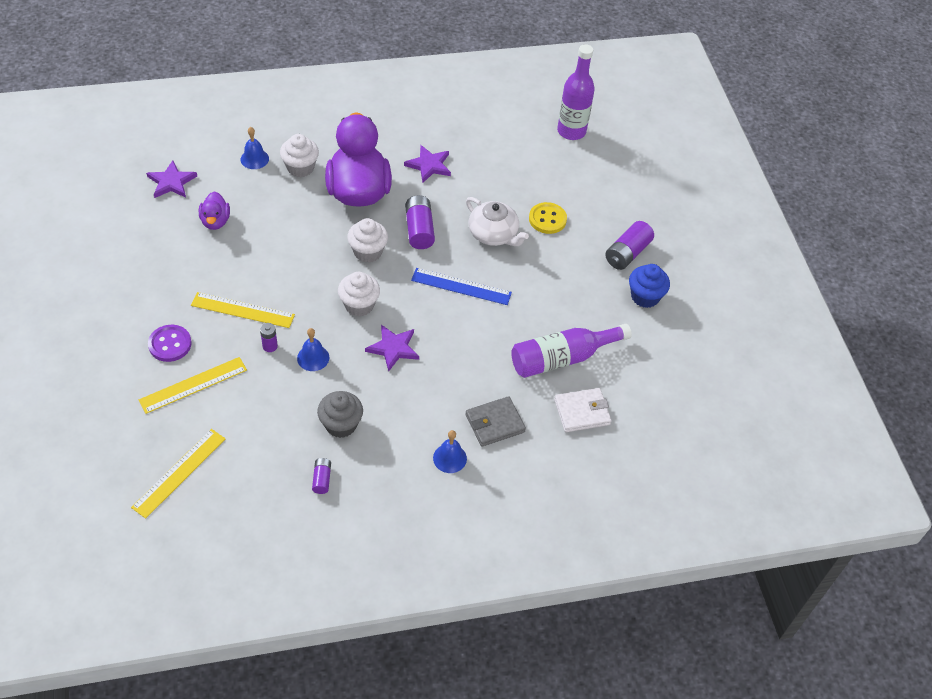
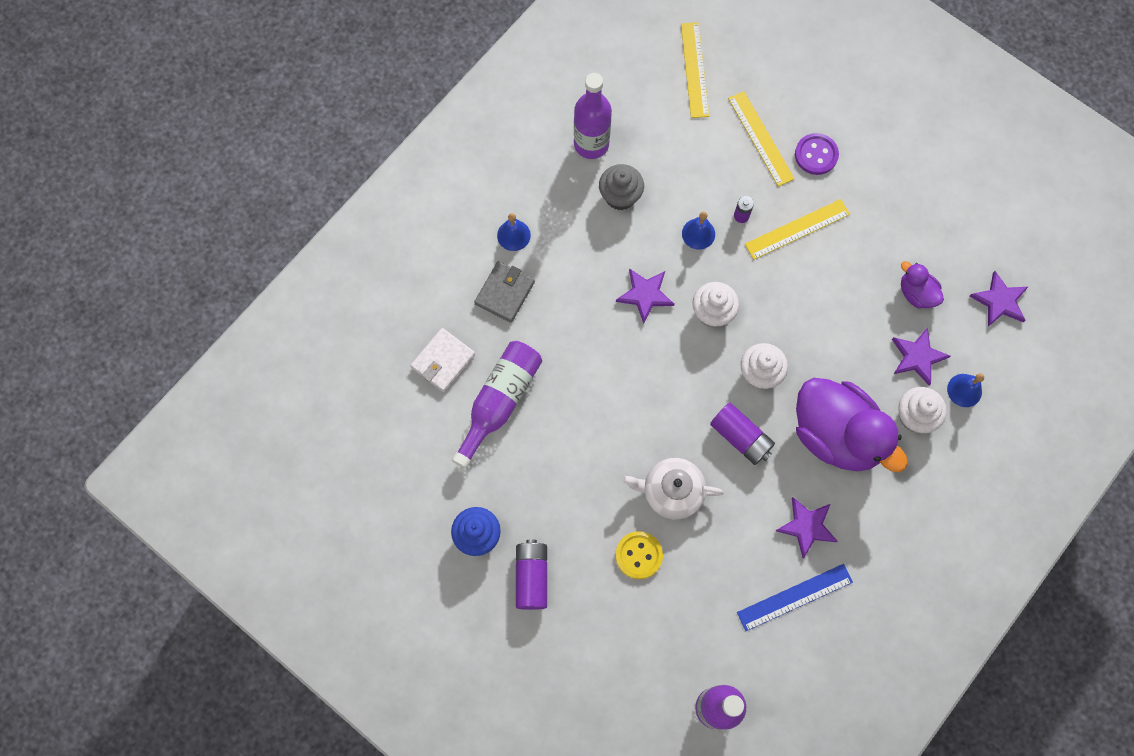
camera: 145 degrees right, 20 degrees up
(193, 385) = (761, 138): yellow ruler -> yellow ruler turned 45 degrees counterclockwise
(259, 192) = (917, 357): none -> purple star
(322, 479) = (591, 144): purple battery -> purple bottle
(461, 286) = (647, 405): blue ruler -> blue ruler (794, 597)

